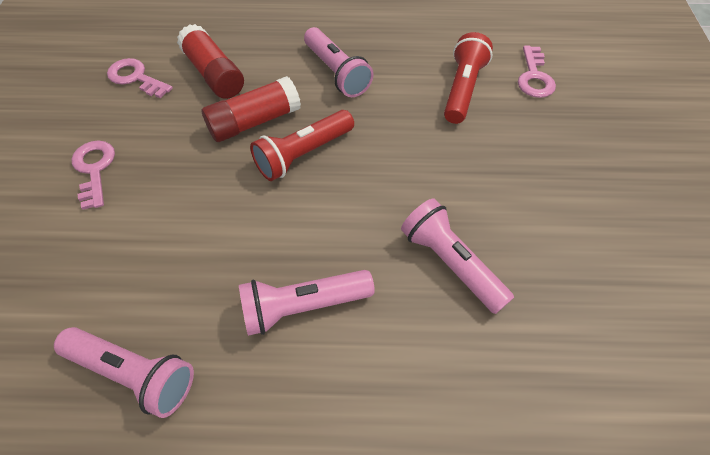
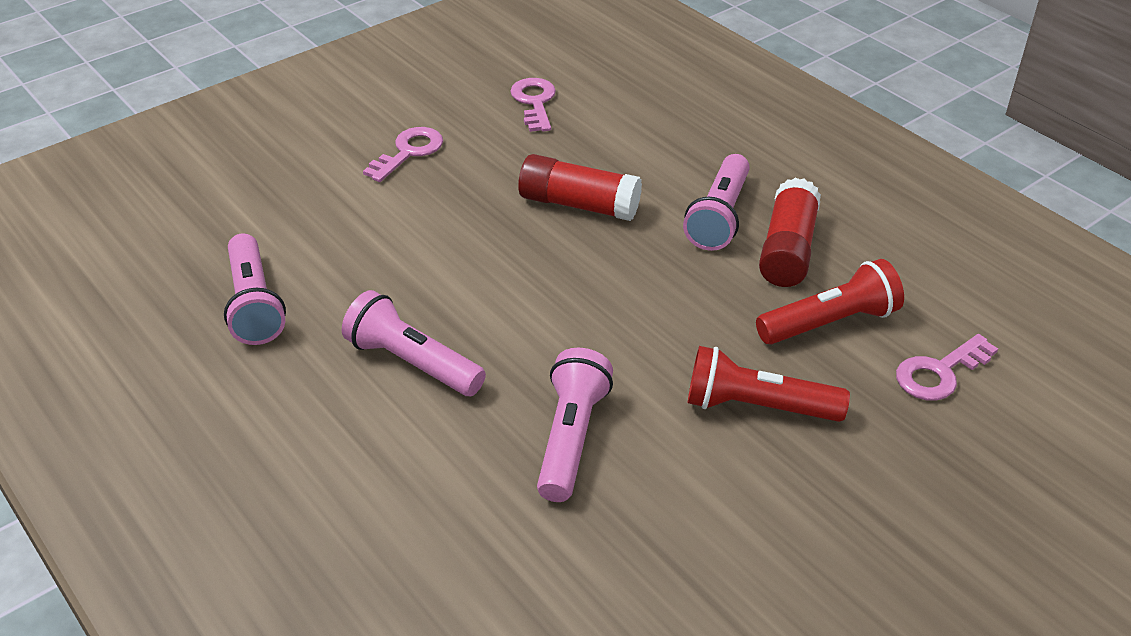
camera: 50 degrees right, 15 degrees down
(214, 74) = (603, 142): red glue stick -> red glue stick (787, 250)
(303, 154) = (580, 260): red flashlight -> red flashlight (757, 407)

